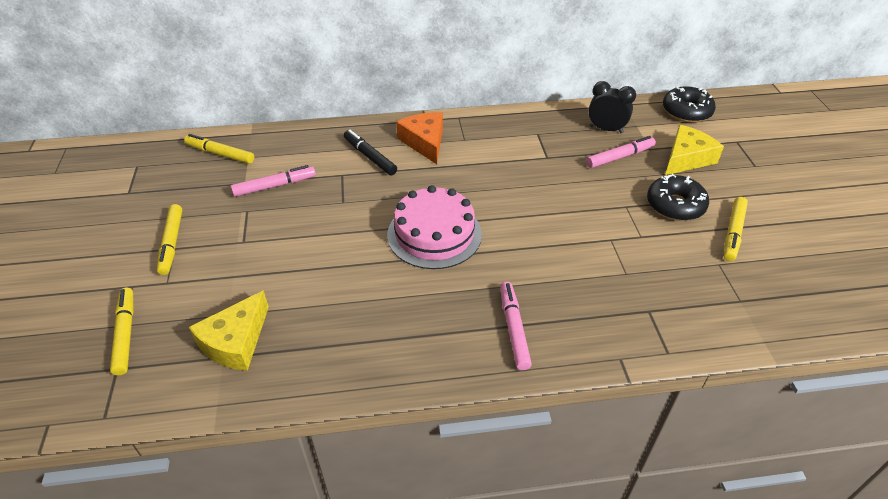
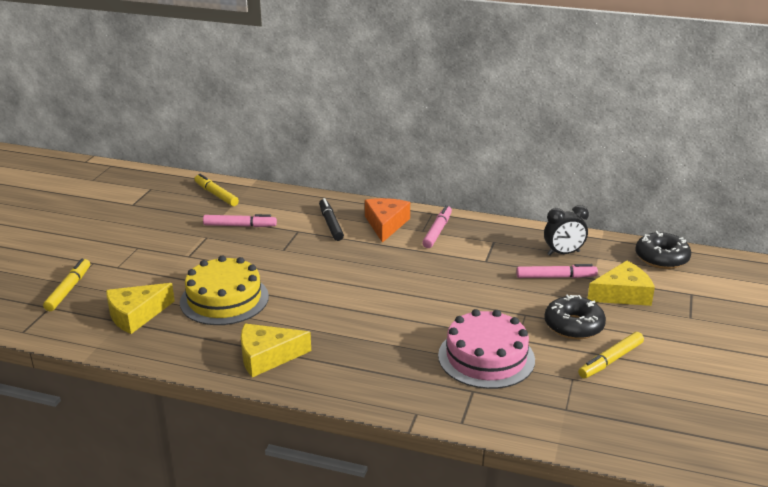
camera: 25 degrees right, 15 degrees down
(172, 243) = (138, 244): yellow marker -> none
(324, 285) = (224, 299): none -> yellow cake
(424, 344) = (267, 357): none -> yellow cheese
(434, 234) = (337, 289): pink cake -> pink cake (486, 357)
(513, 329) = (345, 368): pink marker -> pink marker (437, 231)
(606, 129) = (563, 253): black clock -> black clock turned 120 degrees clockwise

